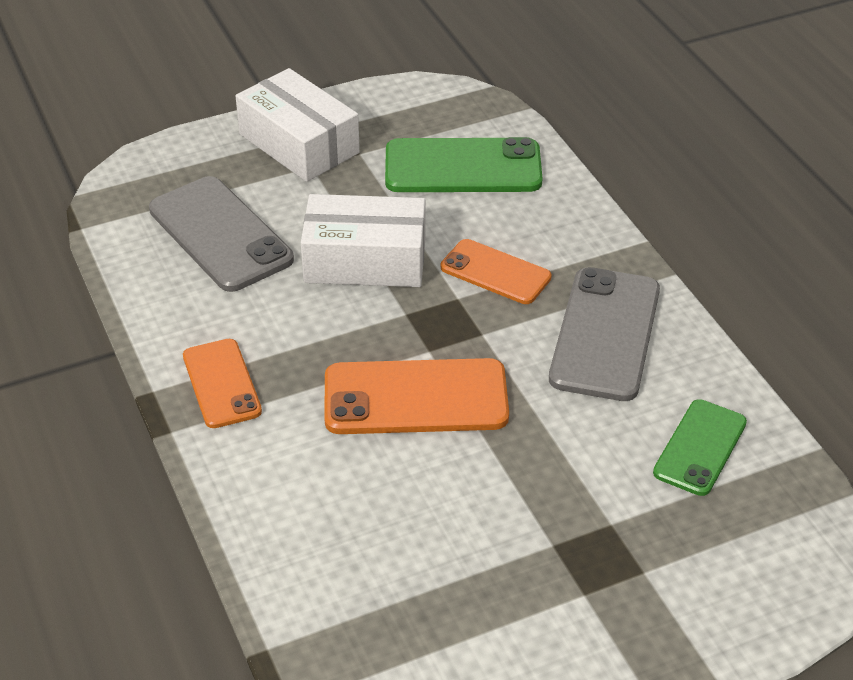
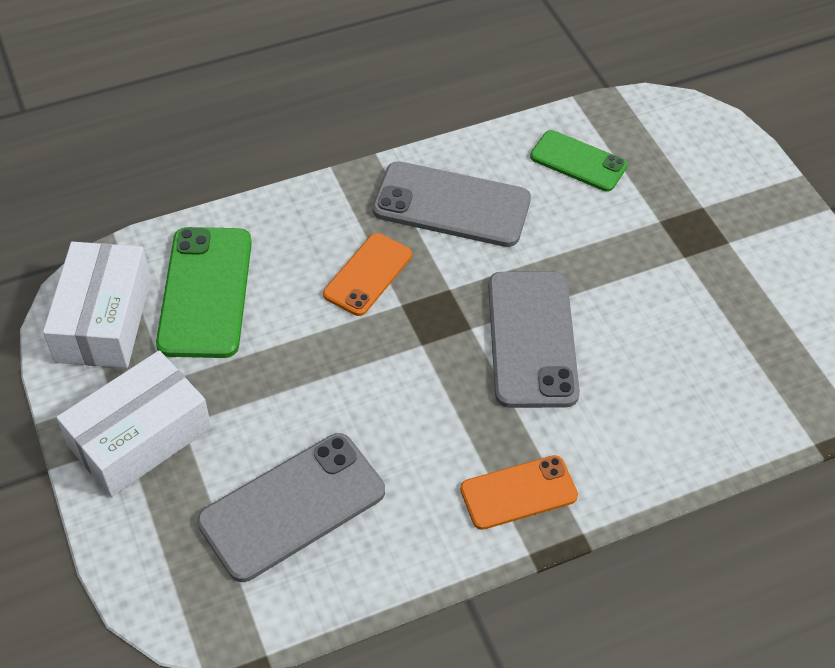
camera: 90 degrees left, 10 degrees up
(365, 260) = (343, 375): white box -> white box (104, 319)
(415, 398) = (531, 339): orange phone -> grey phone

